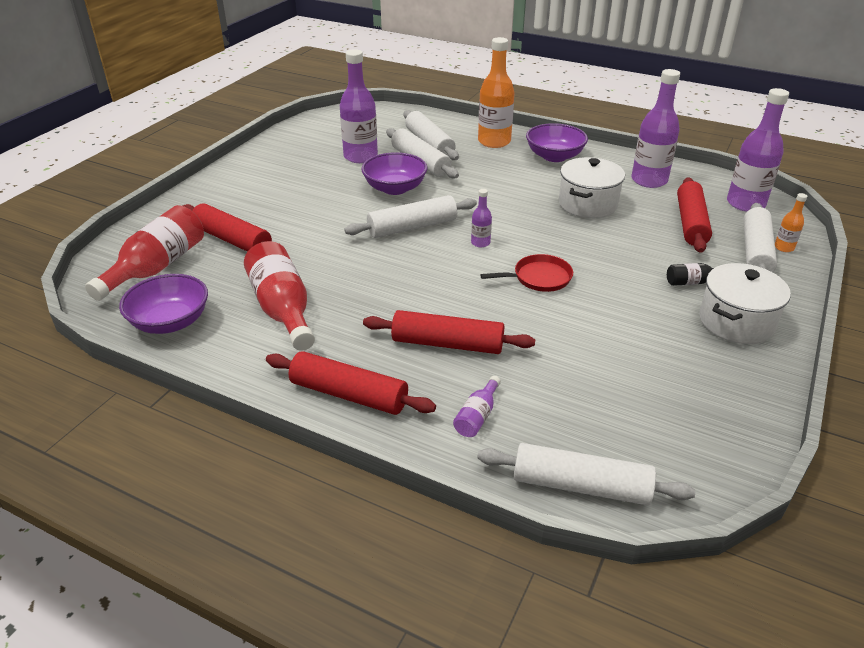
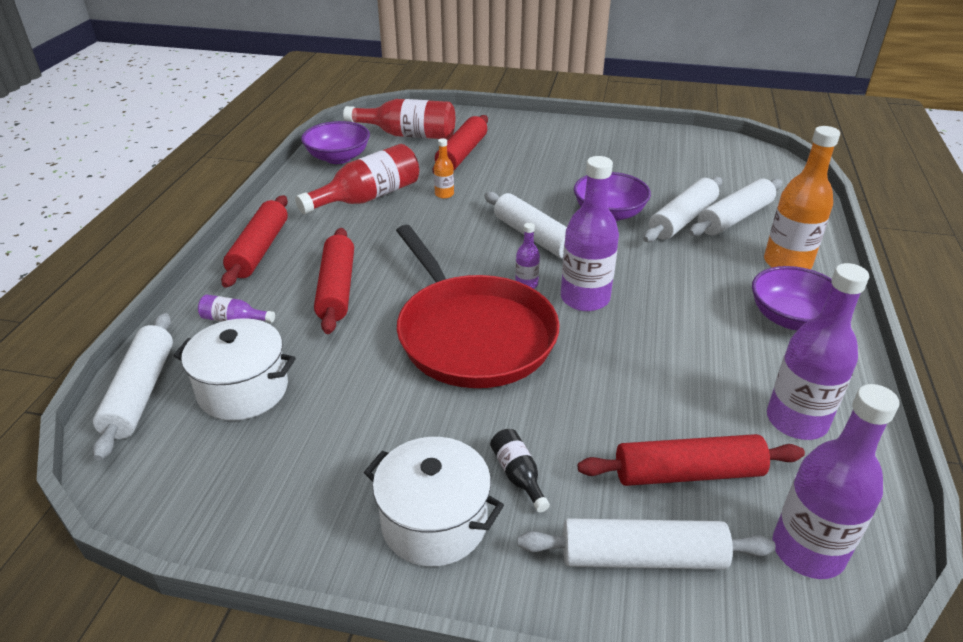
camera: 75 degrees right, 0 degrees up
(360, 156) = (663, 182): purple bottle -> purple bottle (585, 298)
(539, 278) = (473, 334): red pan -> red pan, size x2.27
(587, 204) = (672, 360): white pot -> white pot (243, 390)
(784, 247) = (678, 601): orange bottle -> orange bottle (444, 194)

